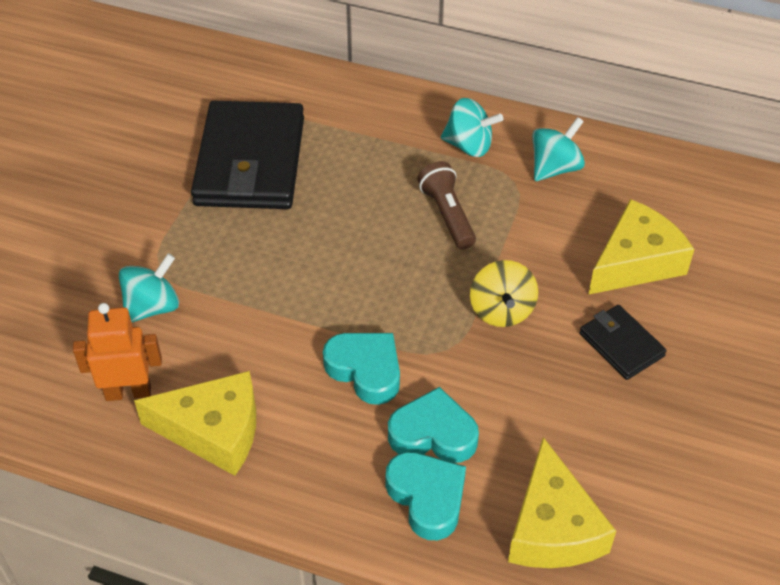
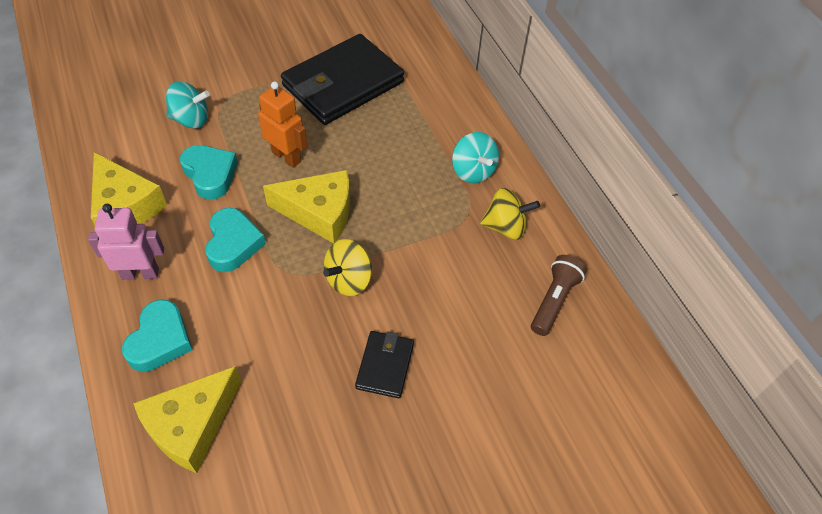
camera: 45 degrees right, 5 degrees up
(128, 392) = (121, 151): orange robot -> orange robot (286, 156)
(323, 468) = (140, 273): none -> pink robot
(433, 434) = (213, 310): turquoise heart -> turquoise heart (210, 175)
(447, 215) = (401, 199): brown flashlight -> brown flashlight (554, 300)
(555, 168) = (505, 227): turquoise spinning top -> yellow spinning top
(636, 262) = (469, 327): yellow cheese -> yellow cheese (319, 212)

